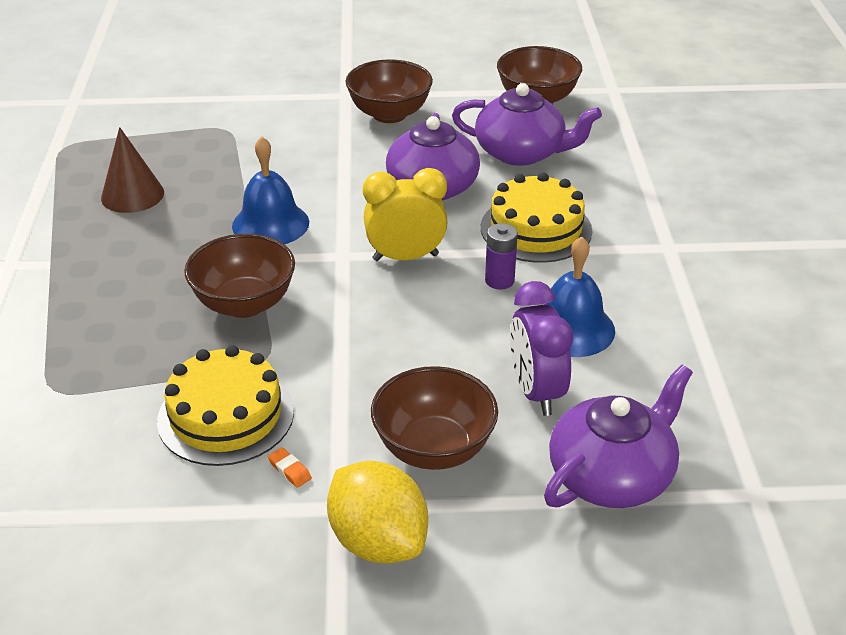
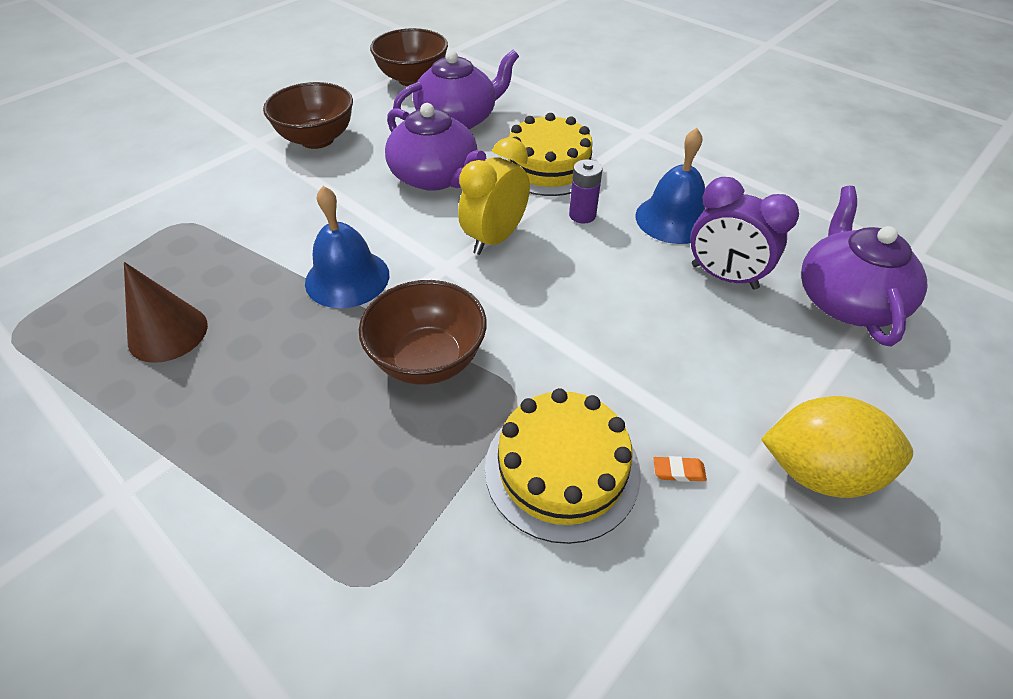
camera: 45 degrees left, 10 degrees up
(434, 449) = (735, 367): brown bowl -> none

